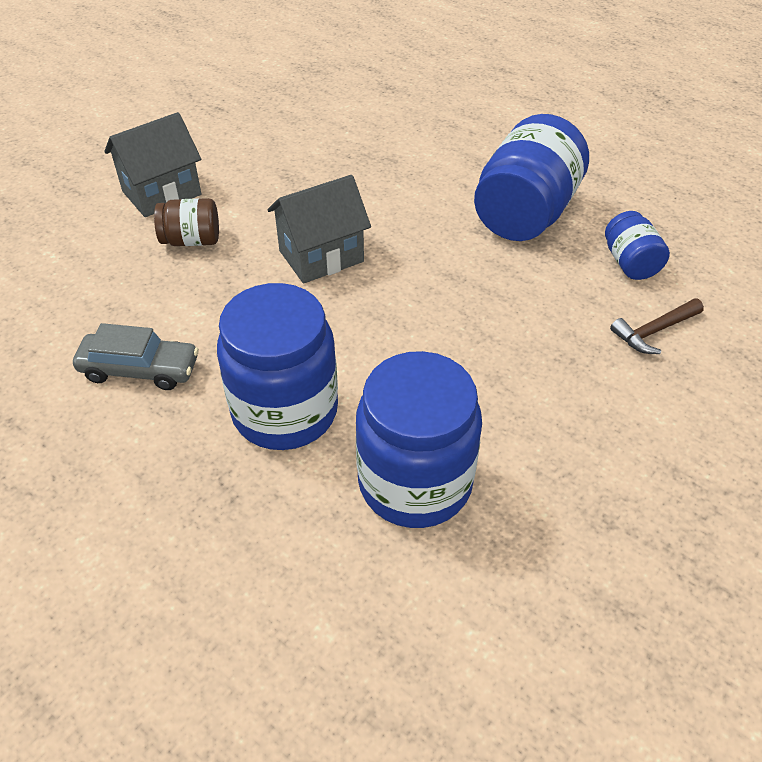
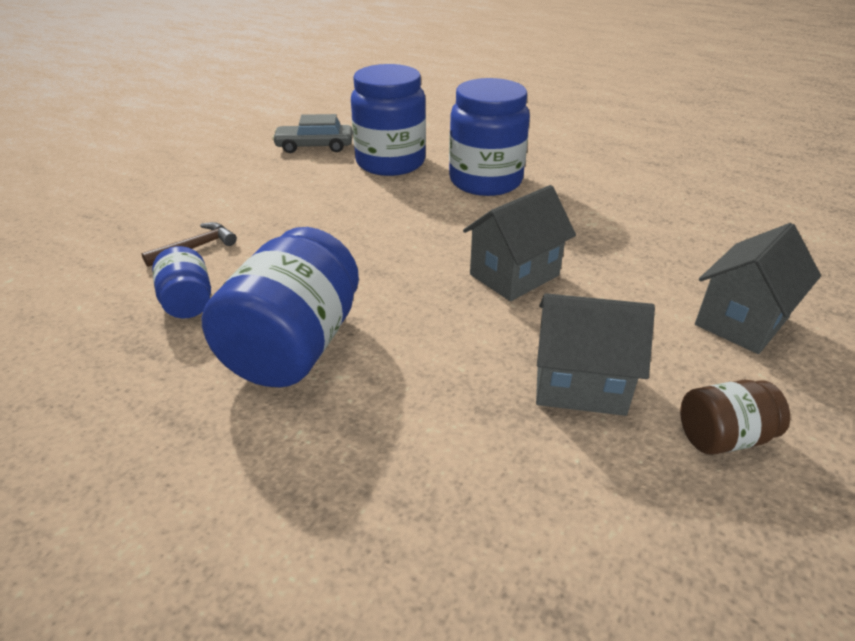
camera: 170 degrees right, 10 degrees down
(140, 369) = (602, 190): grey car -> grey car (314, 146)
(191, 240) = (654, 275): brown jar -> brown jar (723, 437)
(319, 166) = (580, 384): none -> grey house

